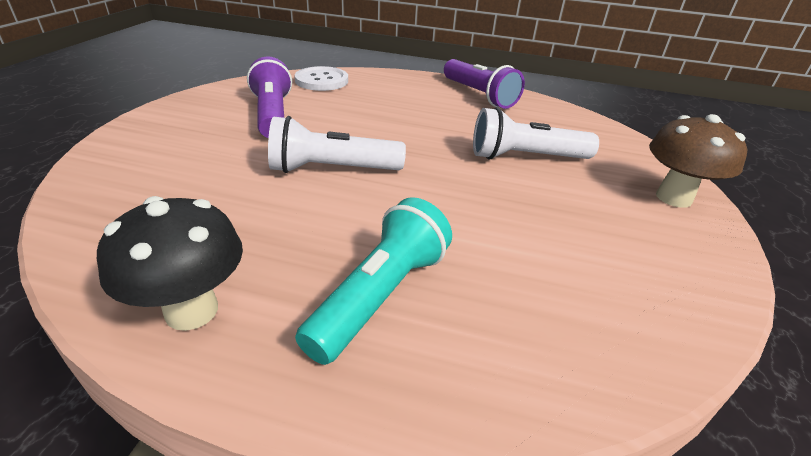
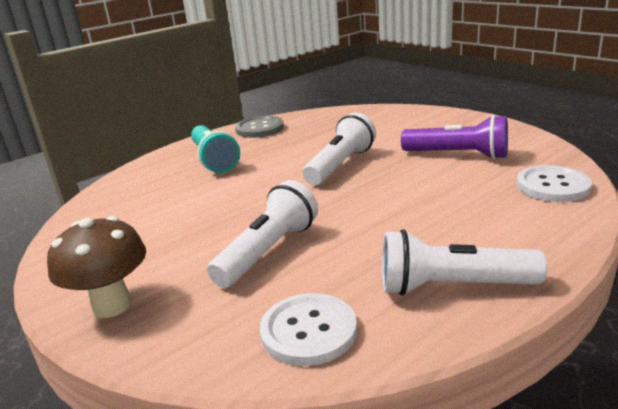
camera: 130 degrees right, 10 degrees down
(192, 311) = (259, 128): black mushroom -> grey button
(479, 95) = (452, 286): purple flashlight -> white flashlight
(568, 121) = (308, 331): none -> white button

